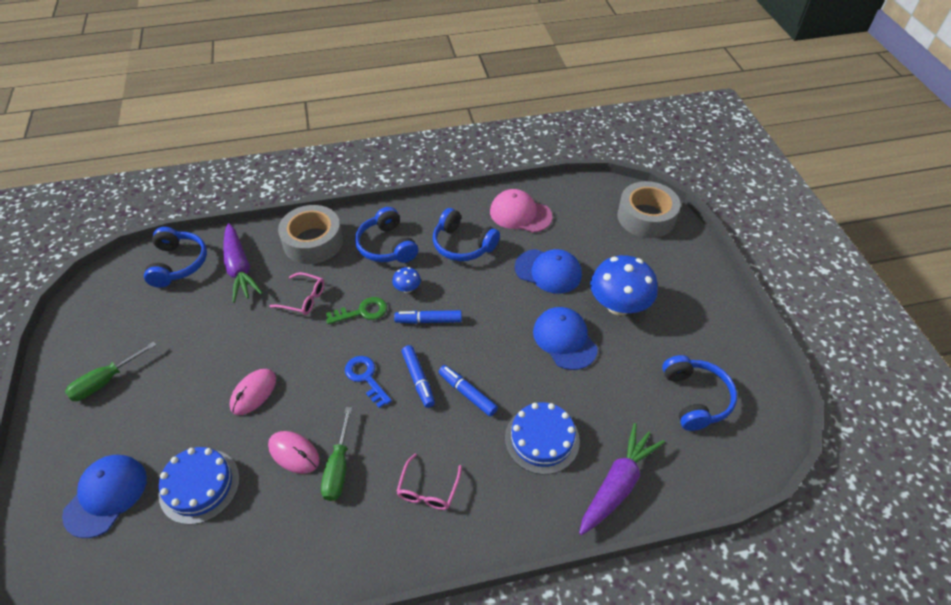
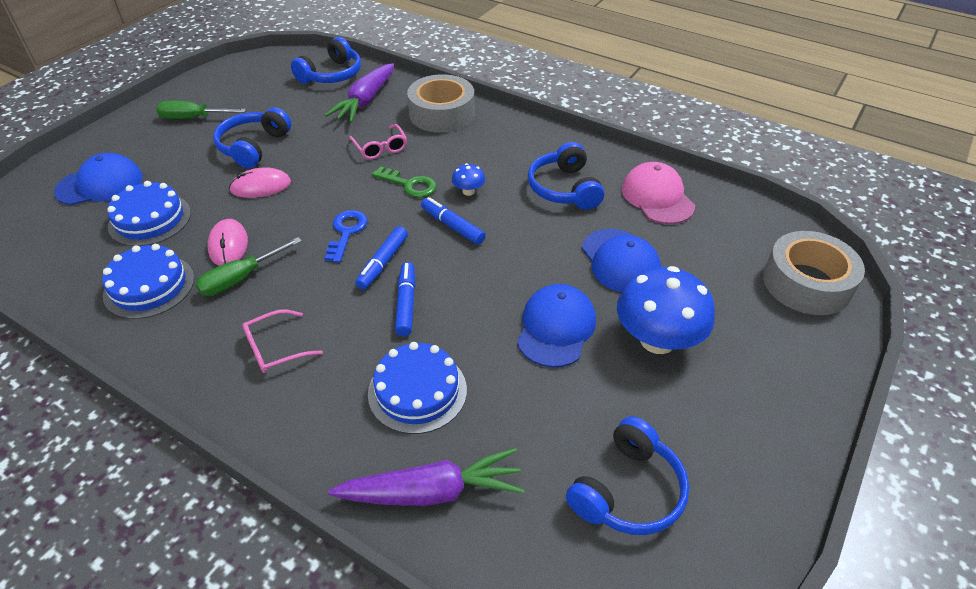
camera: 45 degrees right, 5 degrees down
(278, 529) = (149, 286): none -> blue cake
(387, 246) = (495, 150): blue headphones -> blue headphones (253, 146)

